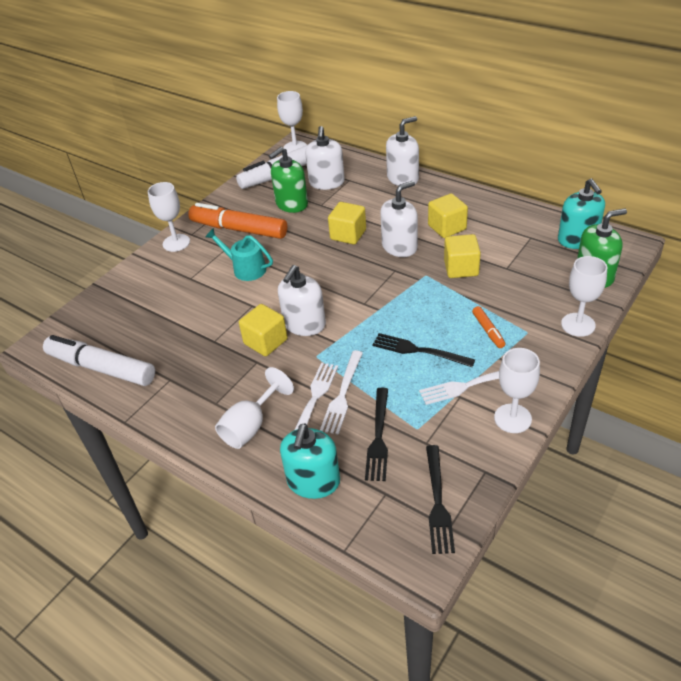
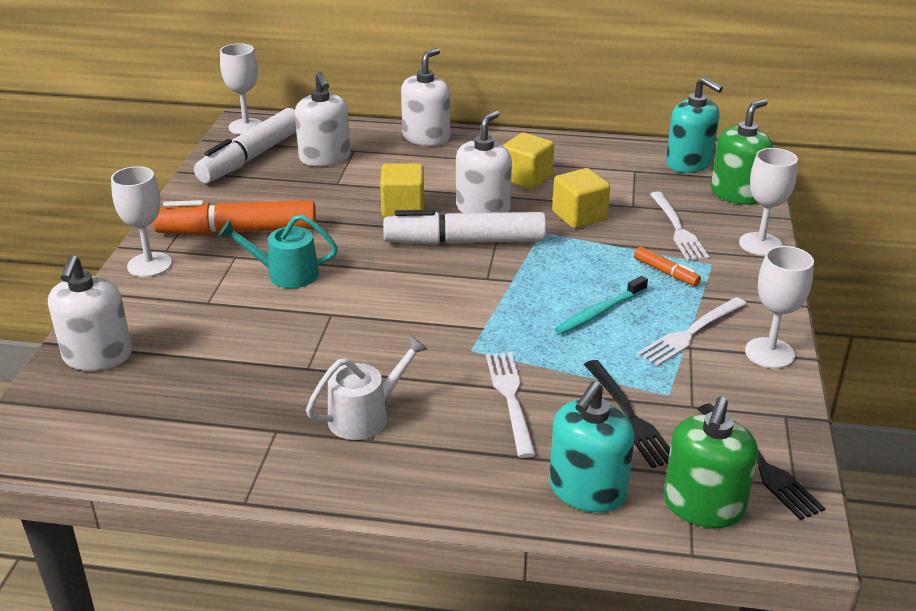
camera: 30 degrees left, 10 degrees down
(102, 368) = (150, 445): white marker -> white marker (465, 242)
(223, 385) = (365, 416): none -> white watering can
(251, 426) = (447, 452): white goblet -> none
(265, 341) = (386, 350): yellow cube -> none
(291, 204) = (293, 189): green soap dispenser -> green soap dispenser (703, 505)
(304, 324) = (425, 318): white soap dispenser -> white soap dispenser (97, 356)
(313, 481) = (587, 490): turquoise soap dispenser -> turquoise soap dispenser turned 45 degrees clockwise
(342, 395) = (544, 384): white fork -> white fork (678, 229)
(418, 350) = (599, 312): black fork -> turquoise toothbrush

